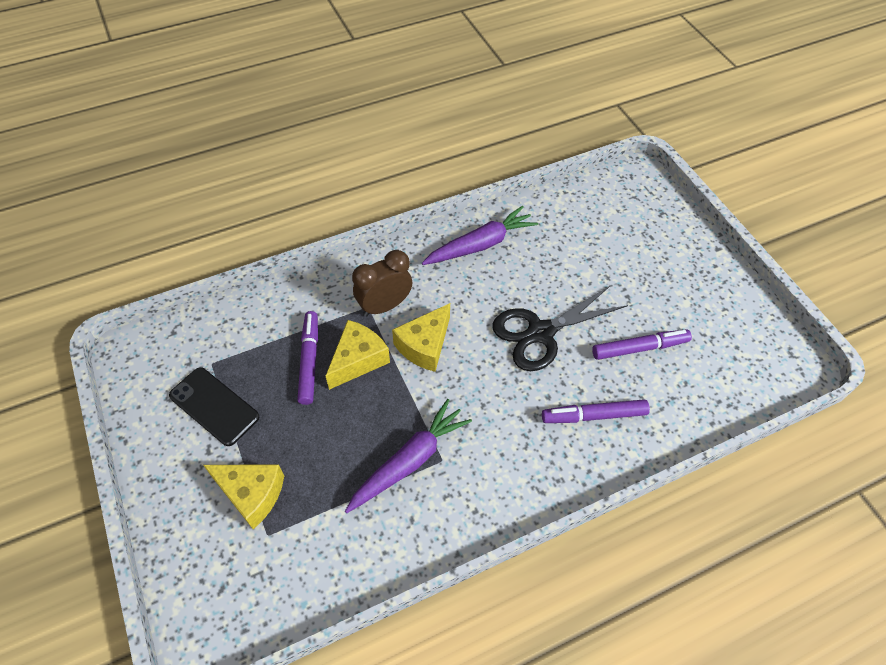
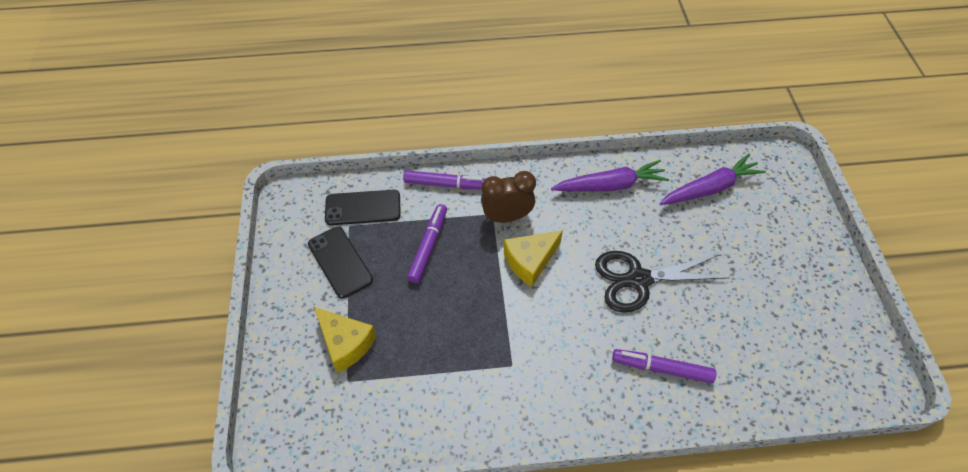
camera: 20 degrees right, 0 degrees up
(221, 339) = (363, 208): none -> black phone
(358, 360) = (469, 257): yellow cheese -> none
(409, 461) = (483, 357): purple carrot -> purple carrot (710, 188)
(639, 348) = (727, 320): purple marker -> purple marker (446, 184)

